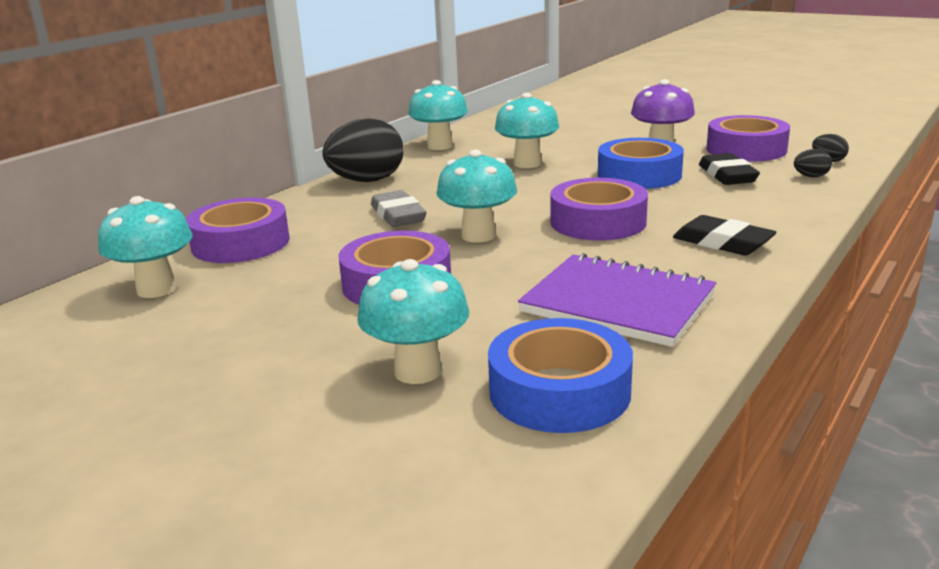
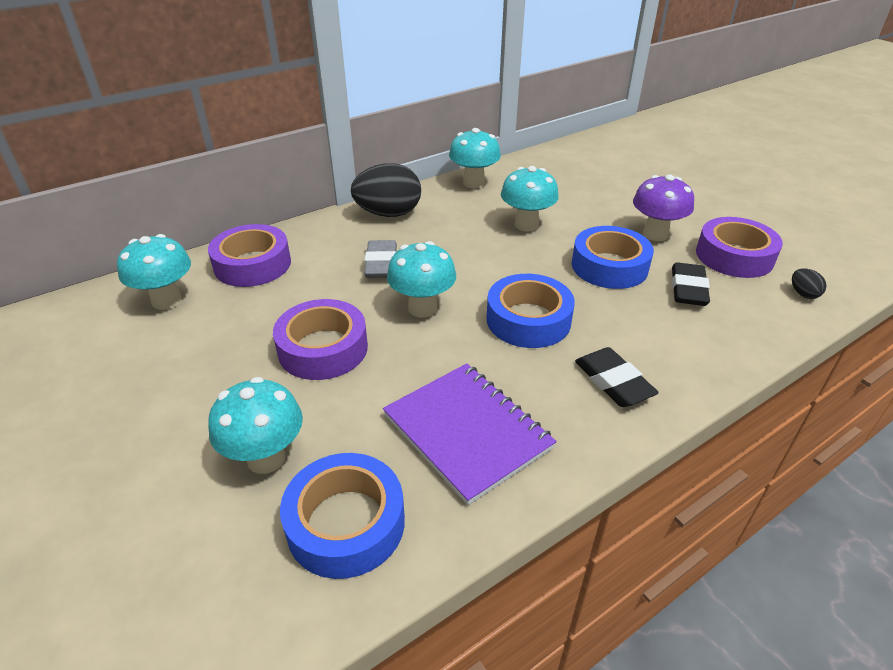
camera: 20 degrees right, 15 degrees up
(598, 222) = (528, 320): purple tape -> blue tape
(811, 176) = (767, 313): black egg -> none

